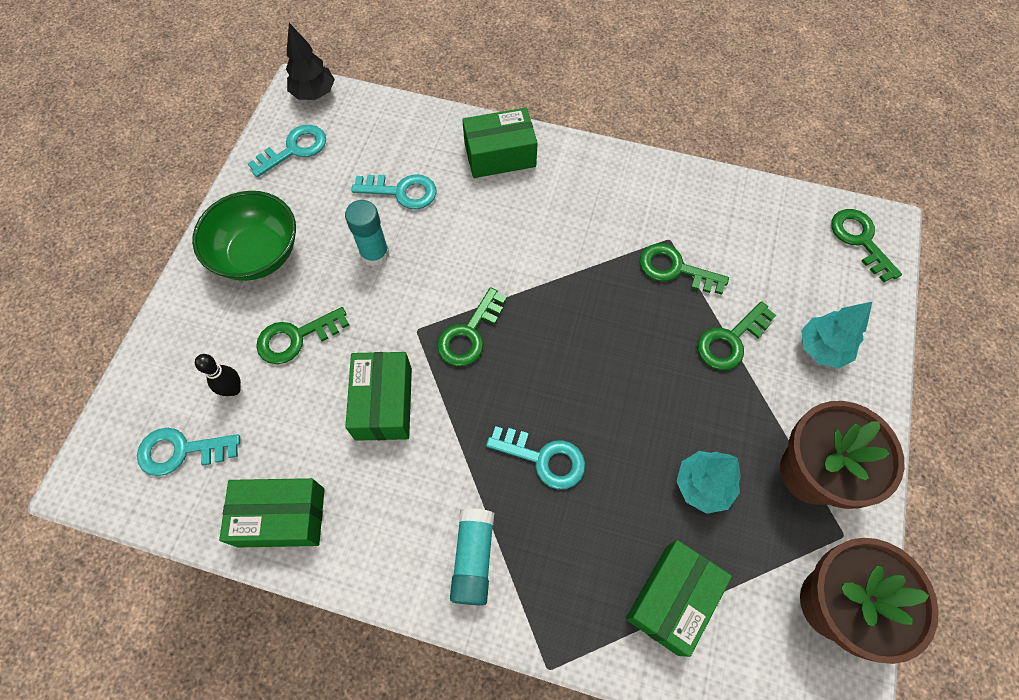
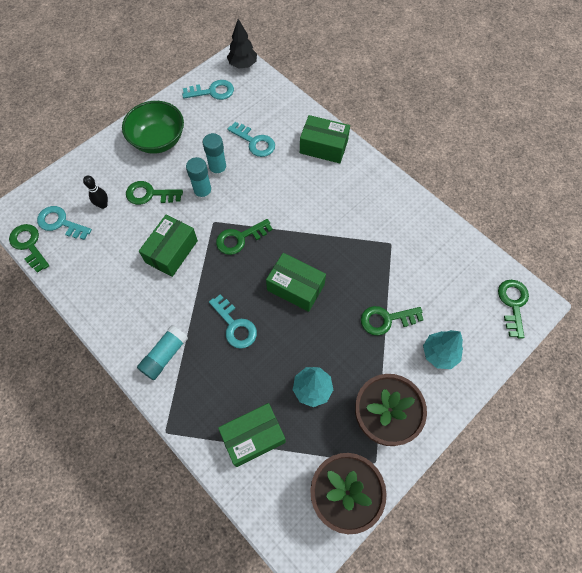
camera: 30 degrees right, 0 degrees up
(281, 517) = (86, 281): green box -> green box (295, 287)
(374, 296) = (203, 192): none -> turquoise glue stick
(675, 269) = (381, 262): green key -> green key (29, 245)

